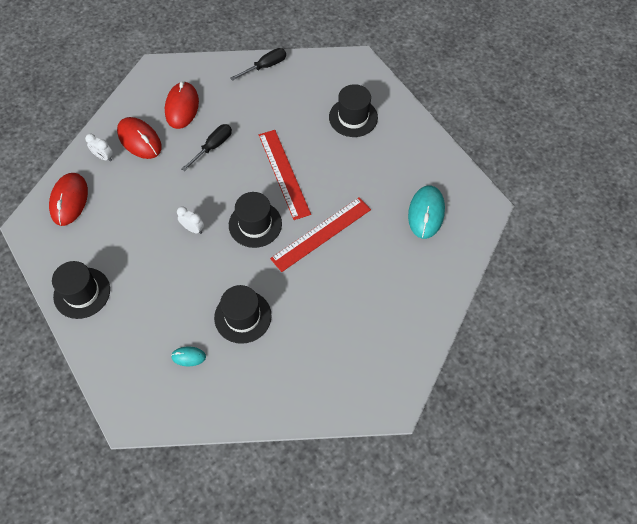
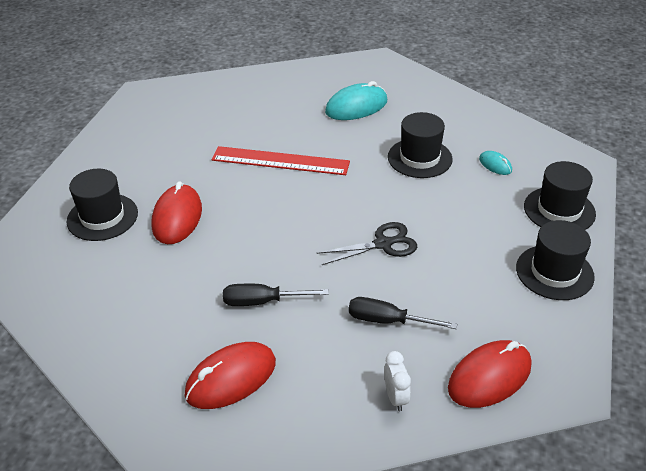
camera: 130 degrees left, 20 degrees down
(139, 140) = (329, 381): red mouse -> red mouse (177, 217)
(193, 229) = (383, 244): white clock -> black scissors
(255, 224) = (322, 206): black hat -> black hat (559, 210)
(265, 66) = (76, 342): black screwdriver -> black screwdriver (387, 321)
(284, 173) = (237, 223): red ruler -> none
(426, 213) = (185, 117): turquoise mouse -> turquoise mouse (356, 107)

